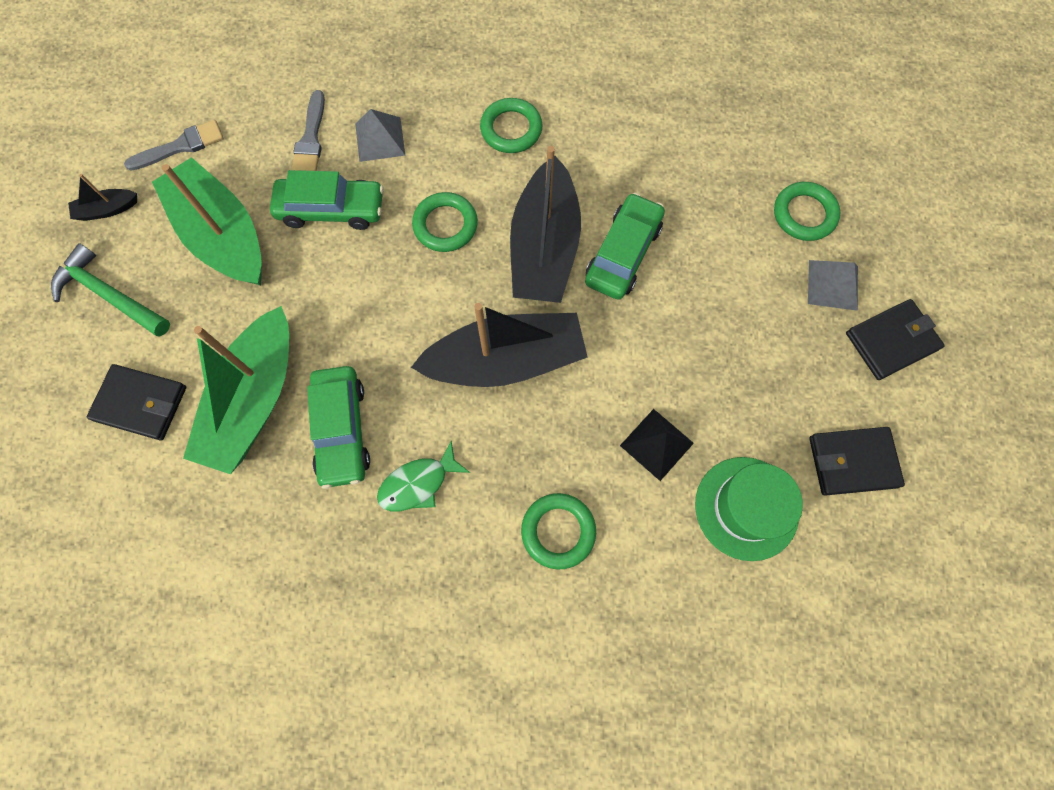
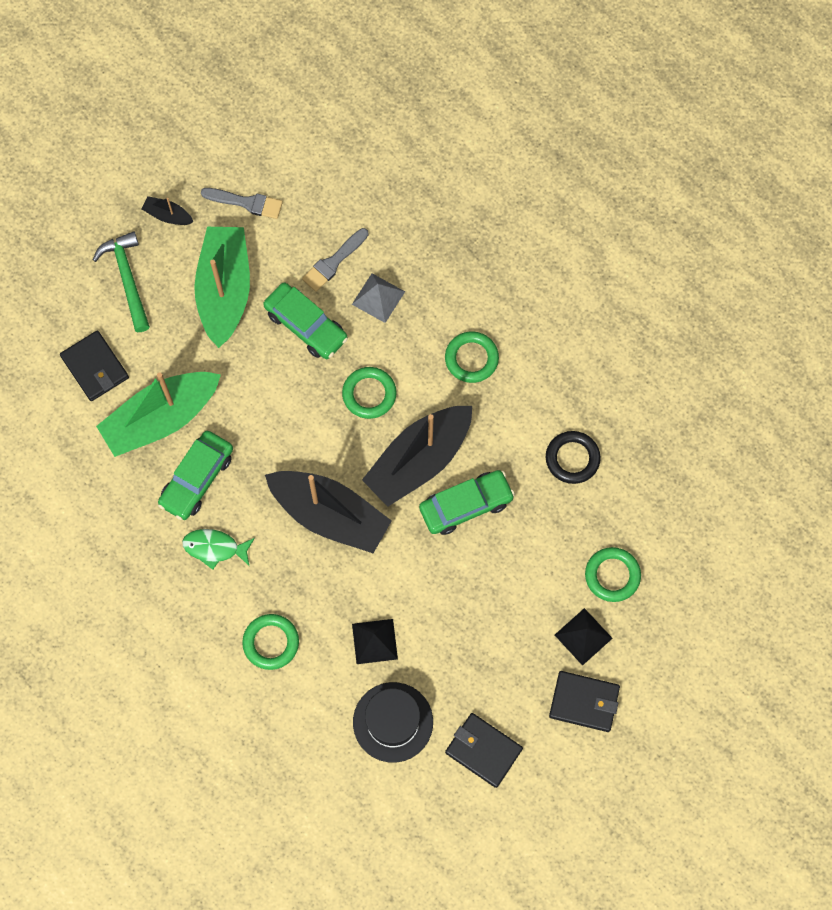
camera: 40 degrees right, 0 degrees up
(676, 145) = (572, 458): none -> black ring
(746, 508) = (393, 722): green hat -> black hat
(832, 285) = (583, 636): grey pyramid -> black pyramid

